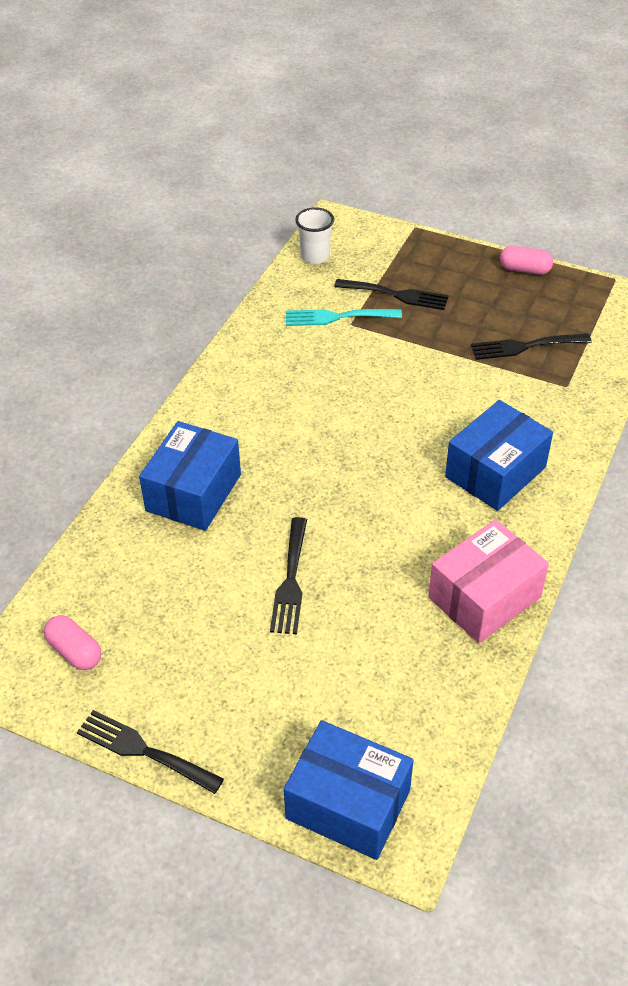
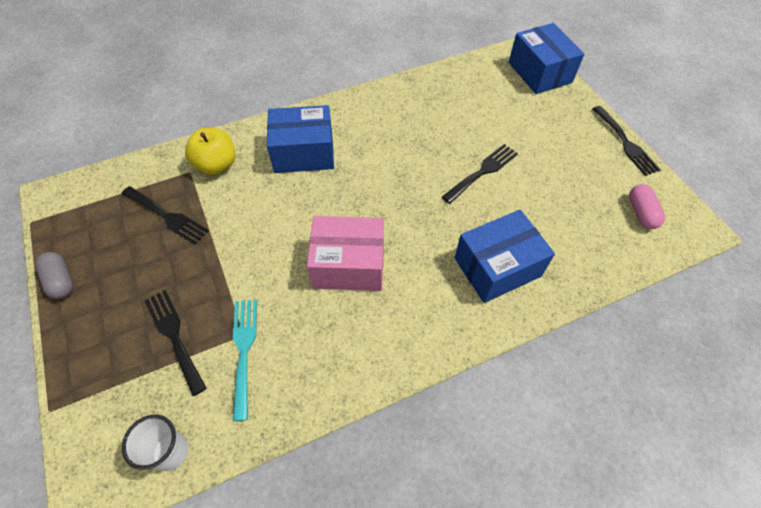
camera: 140 degrees left, 10 degrees up
(337, 317) = (244, 350): turquoise fork -> turquoise fork turned 135 degrees counterclockwise
(484, 597) = (391, 102): pink box -> pink box (348, 265)
(524, 269) = (61, 281): pink capsule -> grey capsule
(554, 406) = (216, 165): none -> yellow apple

